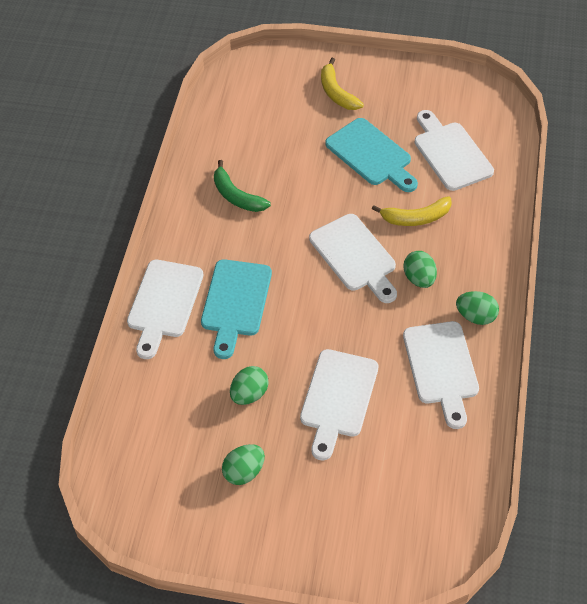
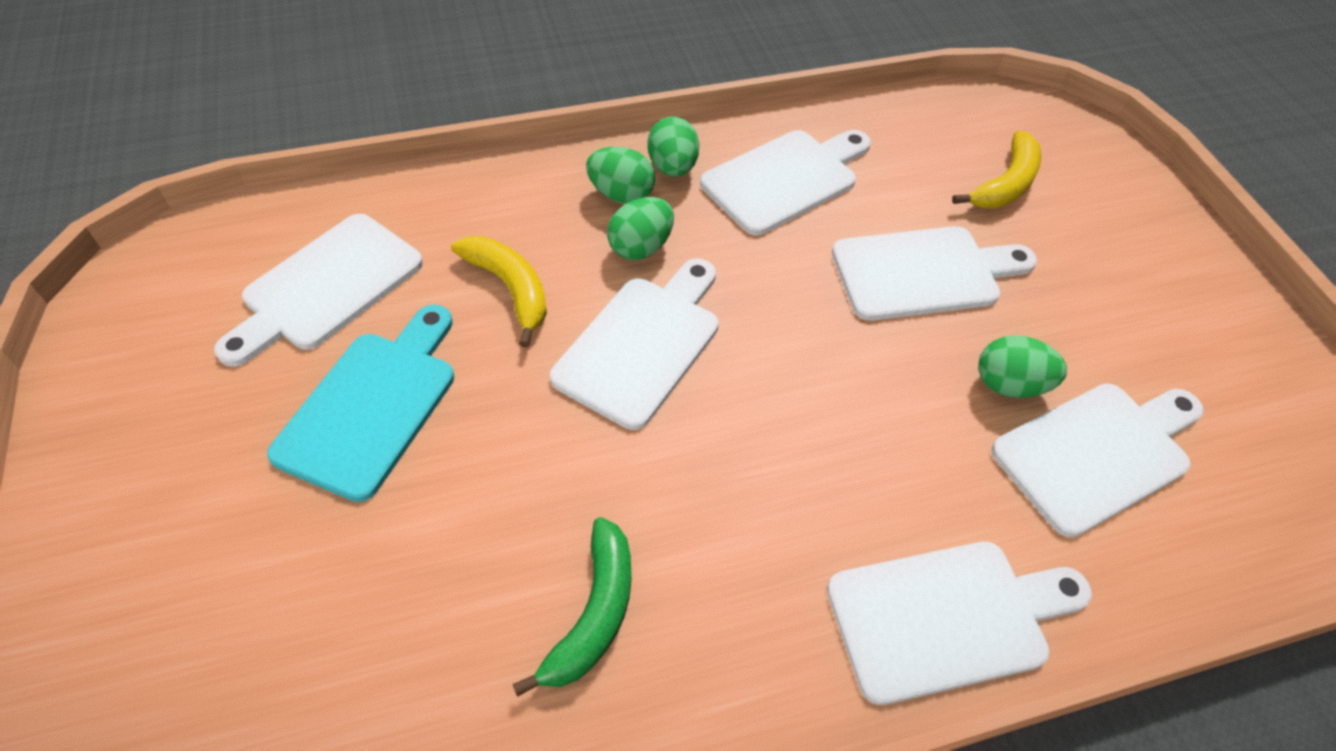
camera: 120 degrees left, 0 degrees up
(194, 407) = (1097, 453): none -> white cutting board
(235, 302) = (857, 486): turquoise cutting board -> none
(244, 472) = (1130, 337): green egg -> green egg (621, 194)
(336, 92) = (183, 542): yellow banana -> yellow banana (1005, 184)

